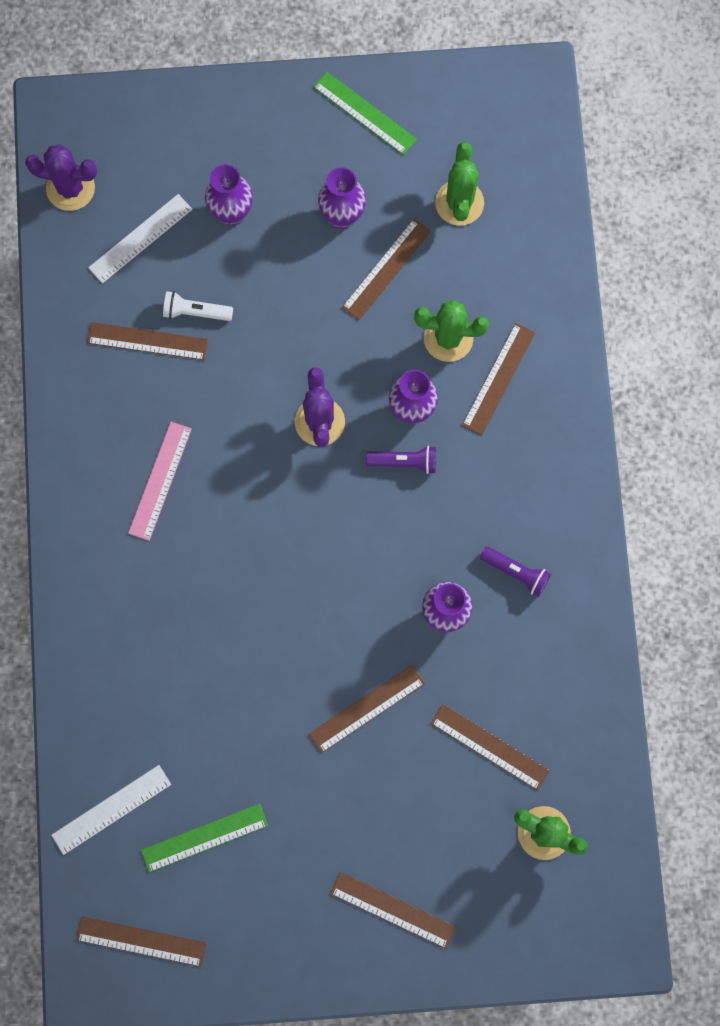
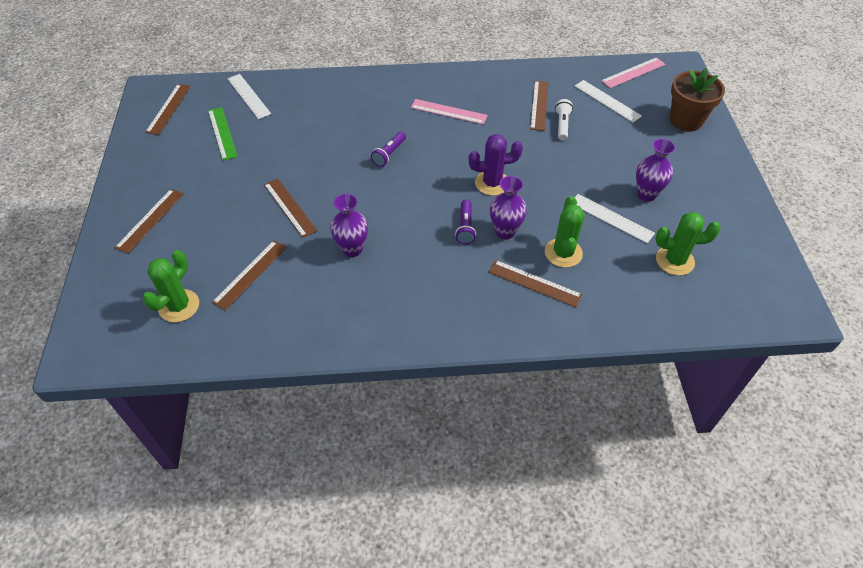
camera: 90 degrees right, 25 degrees down
(70, 188) = (633, 72): purple cactus -> pink ruler
(189, 133) = (685, 120): none -> brown flower pot
(232, 213) = (634, 140): purple vase -> none
(364, 113) = (730, 206): green ruler -> none
(386, 269) = (611, 218): brown ruler -> white ruler
(516, 572) = (380, 292): purple flashlight -> purple flashlight (389, 154)

